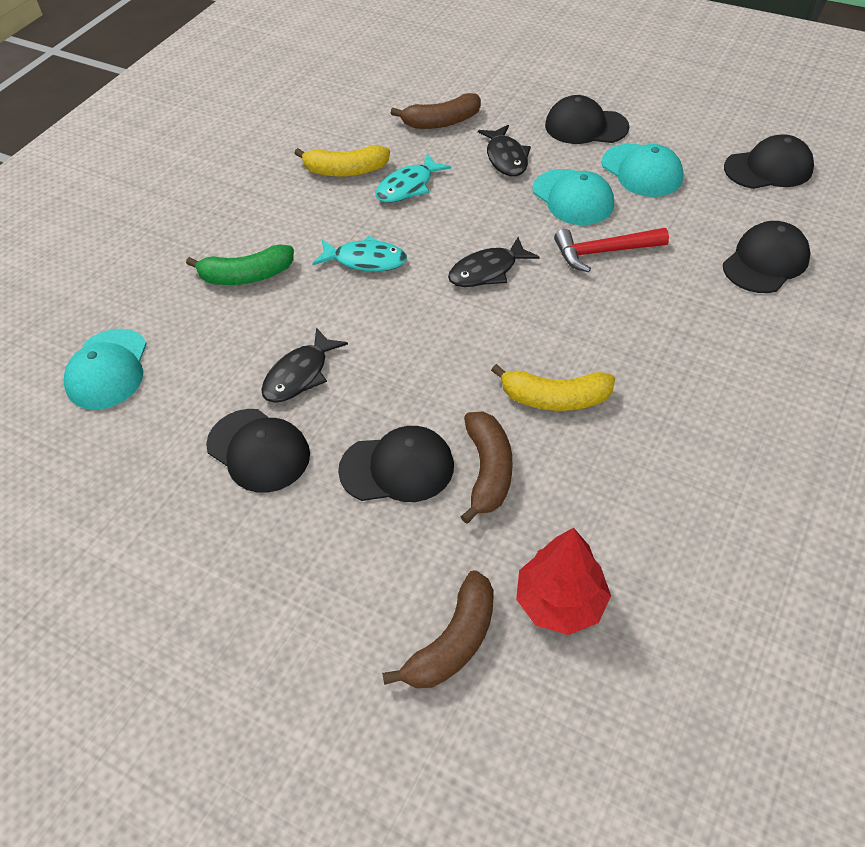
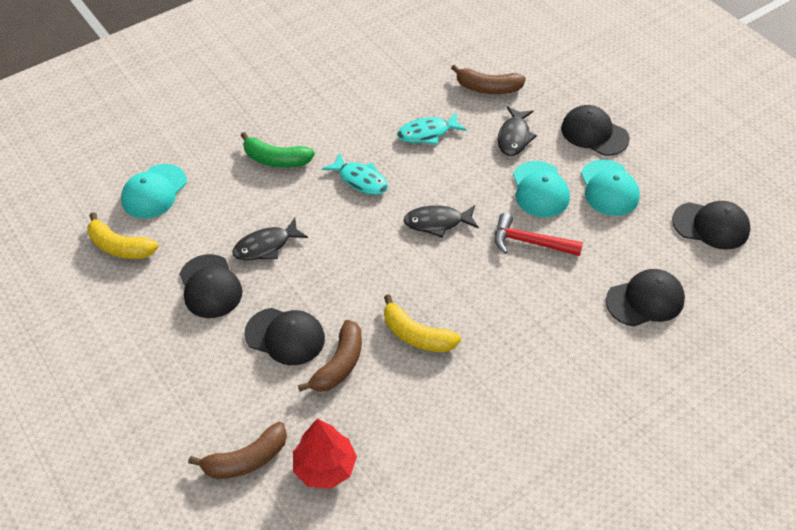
camera: 25 degrees right, 0 degrees up
(345, 171) = (392, 103): yellow banana -> yellow banana (120, 247)

